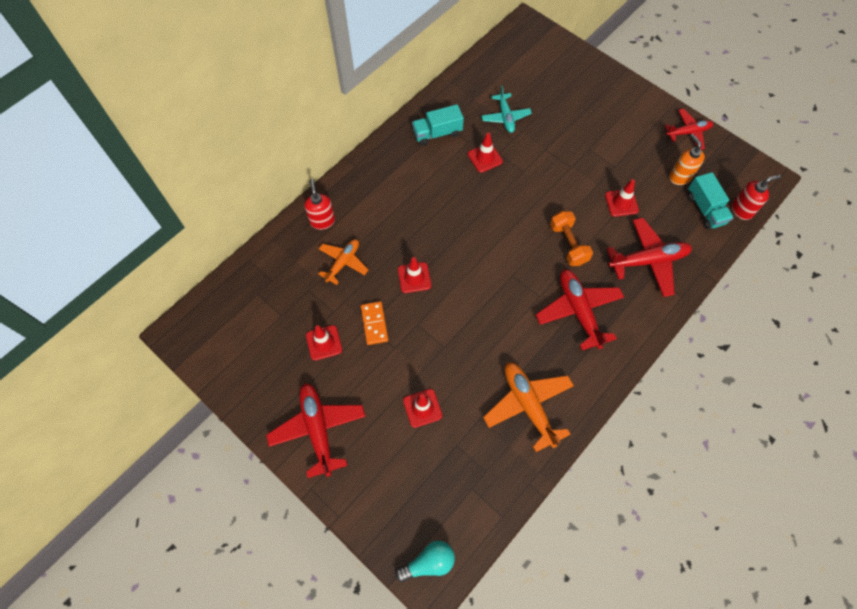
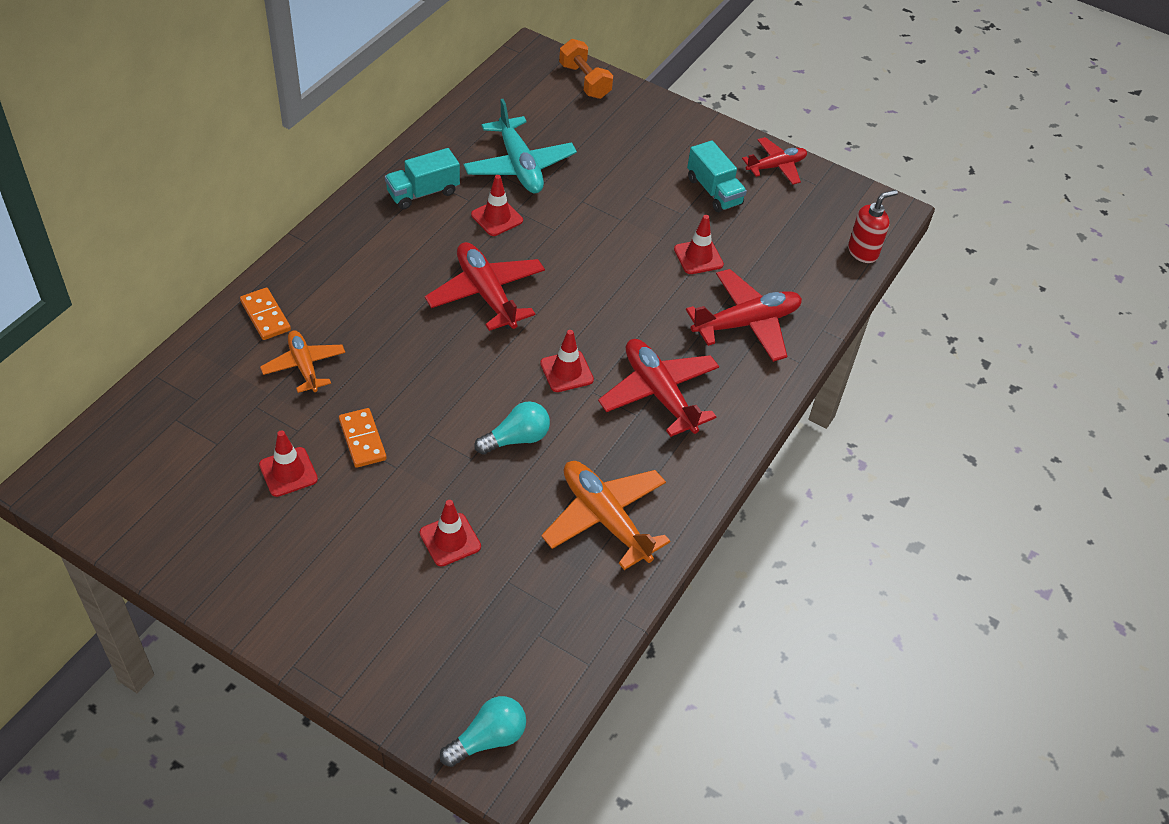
camera: 15 degrees left, 15 degrees down
(318, 429) = (294, 586): red plane -> red plane (486, 294)
(322, 221) = (265, 316): red soap dispenser -> orange domino
(343, 262) = (304, 366): orange plane -> orange plane turned 45 degrees counterclockwise
(414, 277) = (414, 375): red traffic cone -> red traffic cone (566, 371)
(476, 335) = (516, 439): none -> turquoise light bulb
(505, 117) = (519, 166): turquoise plane -> turquoise plane, size x1.57
(568, 244) = (632, 313): orange dumbbell -> orange dumbbell (584, 81)
(679, 177) = (773, 219): orange soap dispenser -> none
(705, 209) = (813, 255): turquoise truck -> turquoise truck (714, 191)

